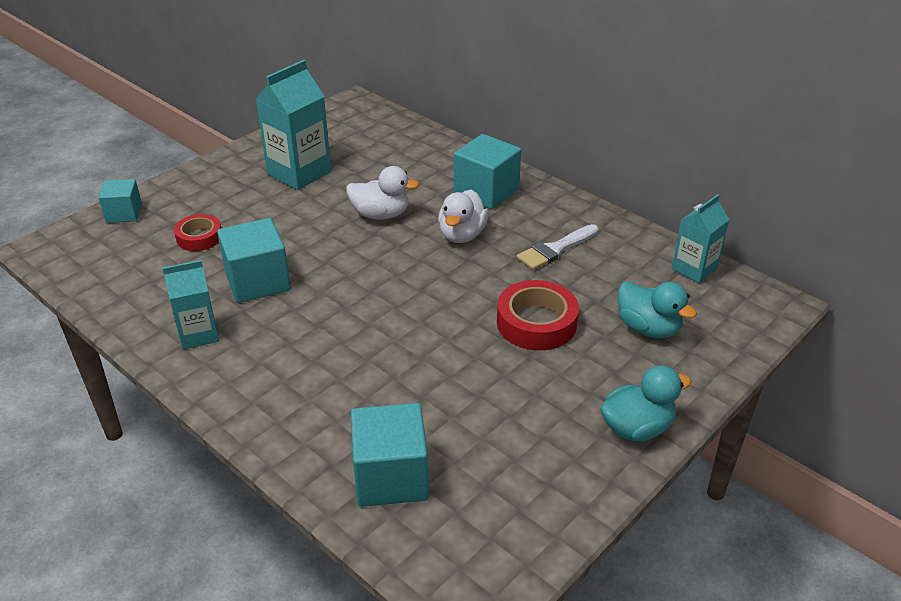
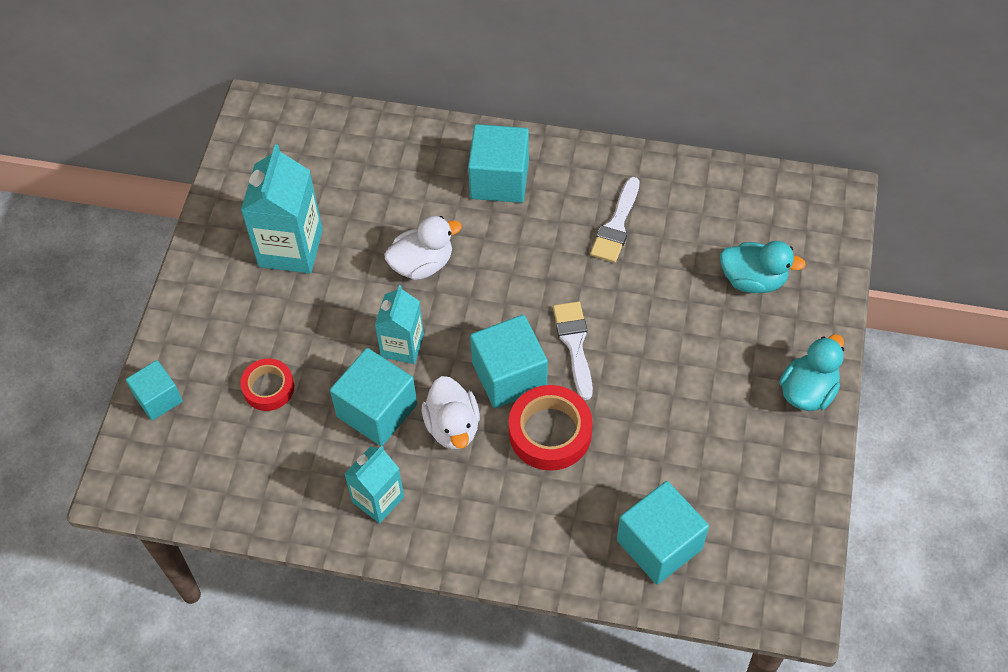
camera: 30 degrees left, 20 degrees up
(378, 303) = (509, 375): none -> turquoise cube
(450, 306) = (574, 344): none -> white brush
(462, 235) = (519, 251): white duck -> white duck (453, 426)
(536, 323) = (660, 323): red tape -> red tape (550, 432)
(694, 269) = (748, 187): turquoise carton -> turquoise carton (402, 346)

